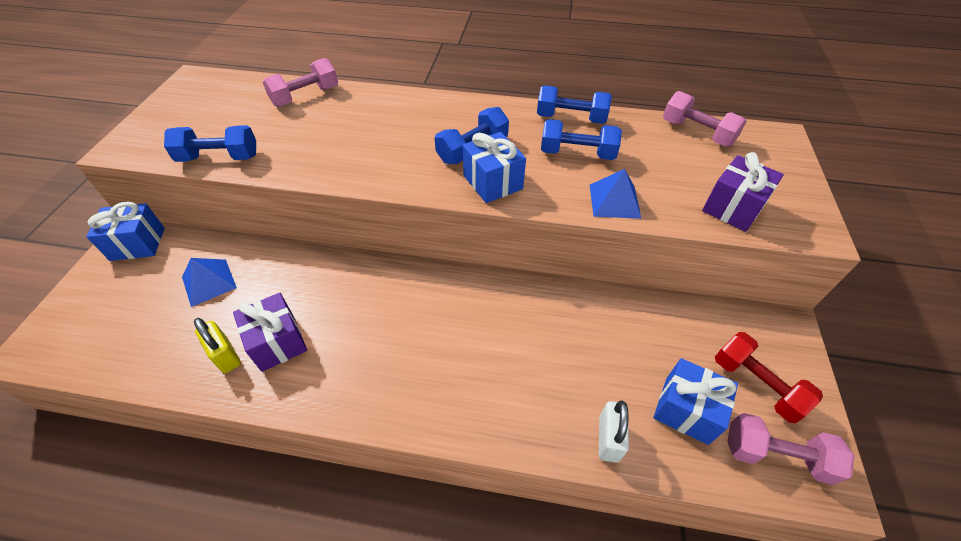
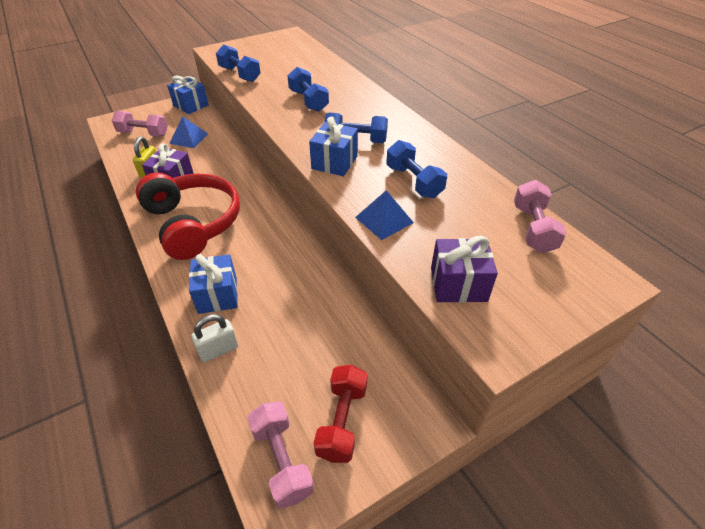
camera: 50 degrees right, 5 degrees down
(305, 96) = (322, 67): pink dumbbell -> pink dumbbell (143, 133)
(384, 361) = (193, 223): none -> red headphones
(571, 118) = (451, 162): blue dumbbell -> blue dumbbell (308, 101)
(686, 410) = (278, 384): blue gift -> blue gift (217, 295)

